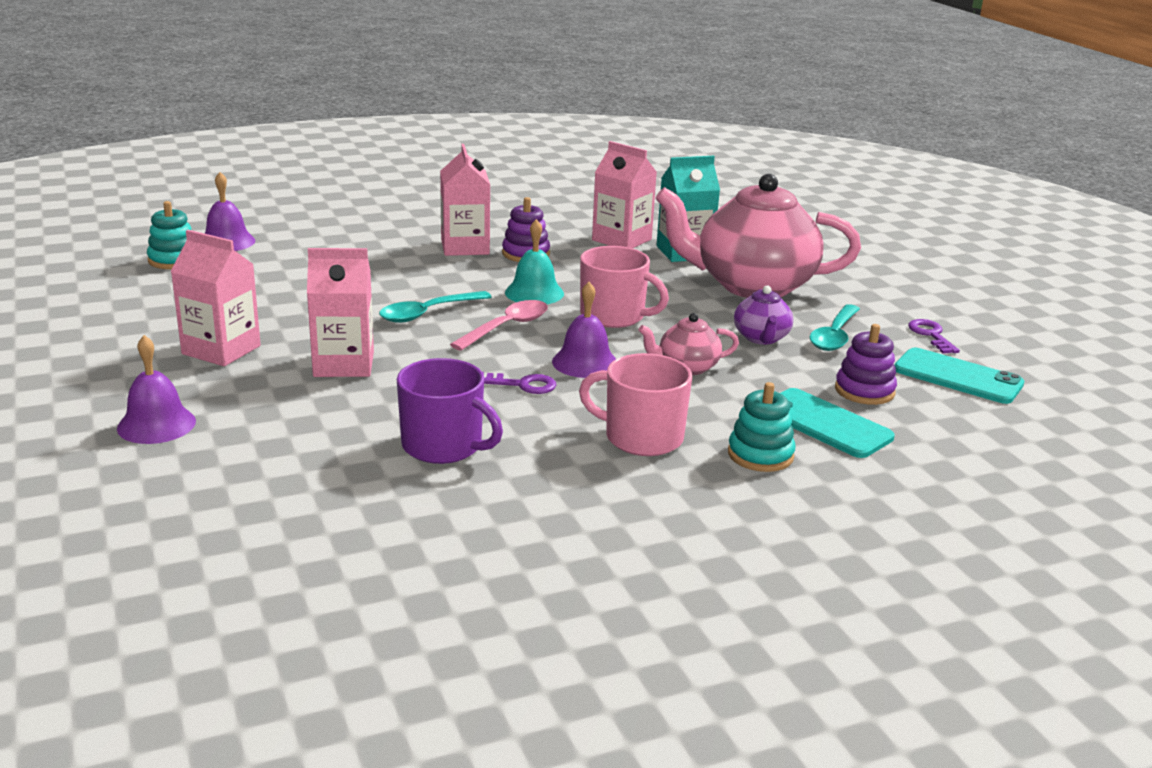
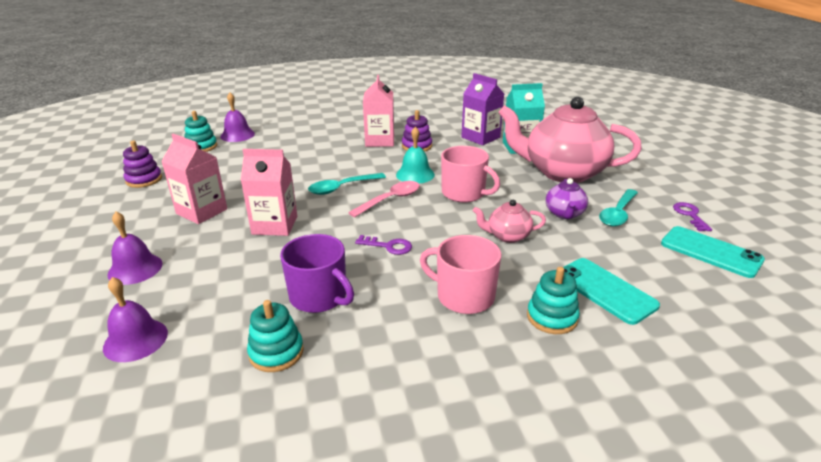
camera: 10 degrees right, 5 degrees up
(408, 507) = (276, 352): none -> turquoise stacking toy
(585, 362) = (436, 229): purple bell -> purple bell (135, 340)
(621, 240) = (480, 137): pink carton -> purple carton
(864, 391) = (637, 261): purple stacking toy -> purple stacking toy (144, 180)

